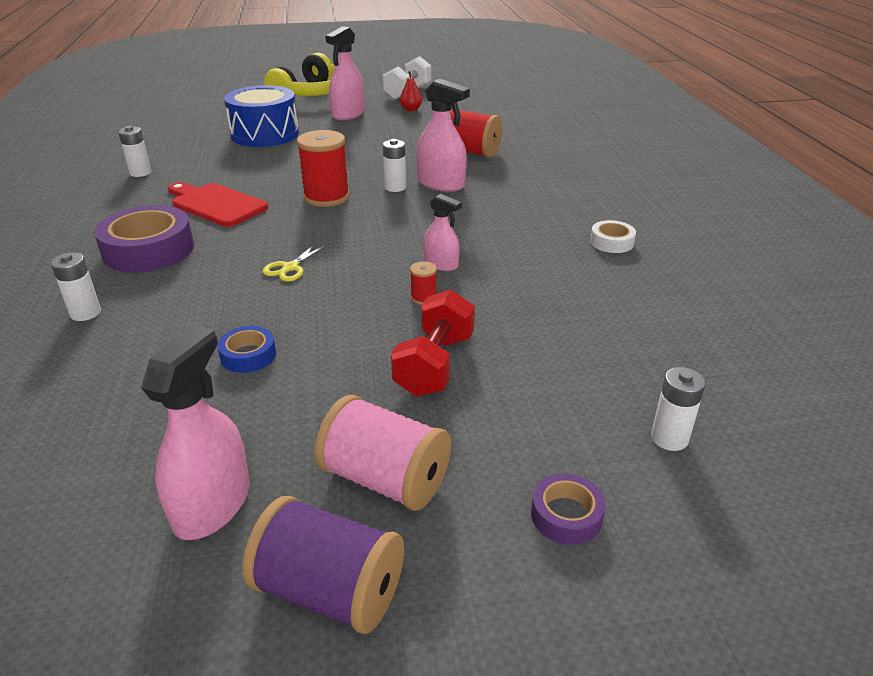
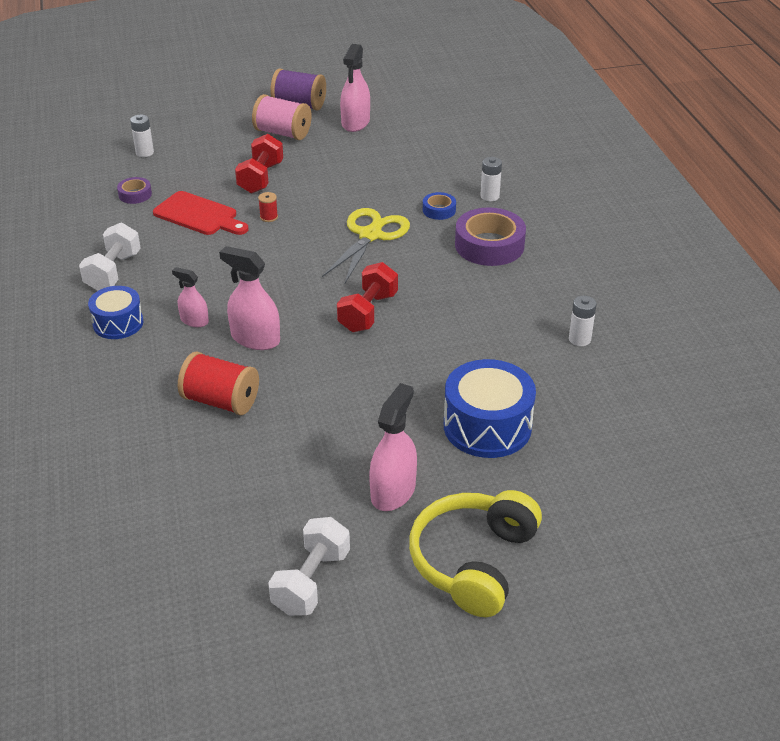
camera: 175 degrees right, 5 degrees up
(216, 204) = (468, 297): red cutting board -> red cutting board (199, 215)
(248, 355) = (370, 177): blue tape -> blue tape (439, 210)
(290, 267) = (370, 235): yellow scissors -> yellow scissors, size x2.07
(326, 197) = (368, 312): red spool -> red dumbbell
(395, 187) = (302, 330): white battery -> none
(411, 109) = (300, 513): red pear -> none
(441, 264) = (256, 244): pink spray bottle -> pink spray bottle (194, 320)
(566, 515) = (204, 126): purple tape -> purple tape (135, 194)
(580, 199) = (118, 323): none -> blue drum
(611, 242) = (113, 272): white tape -> white dumbbell

